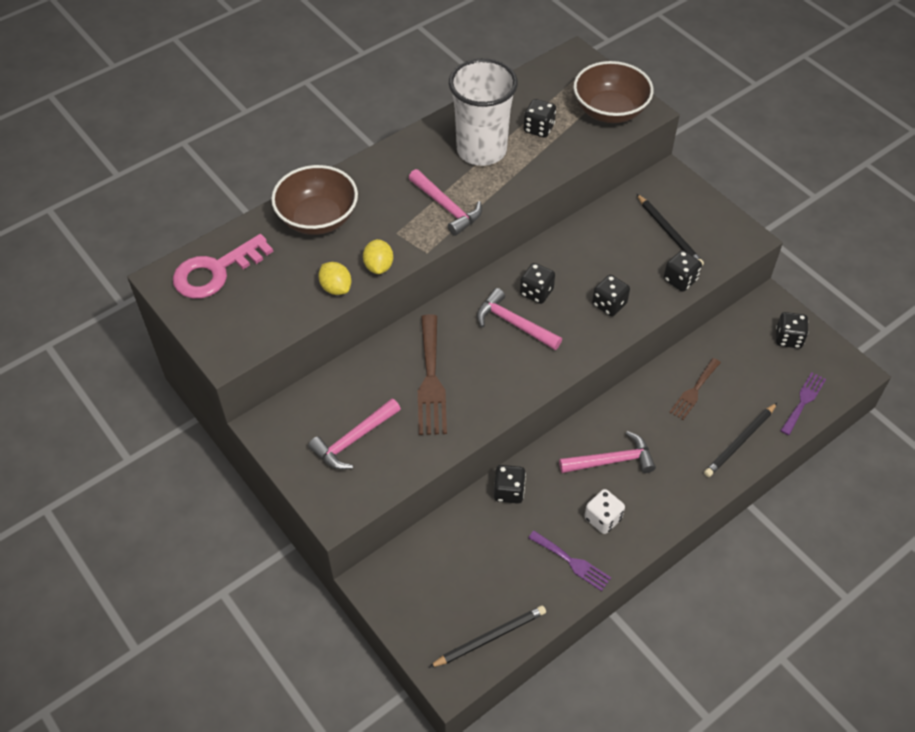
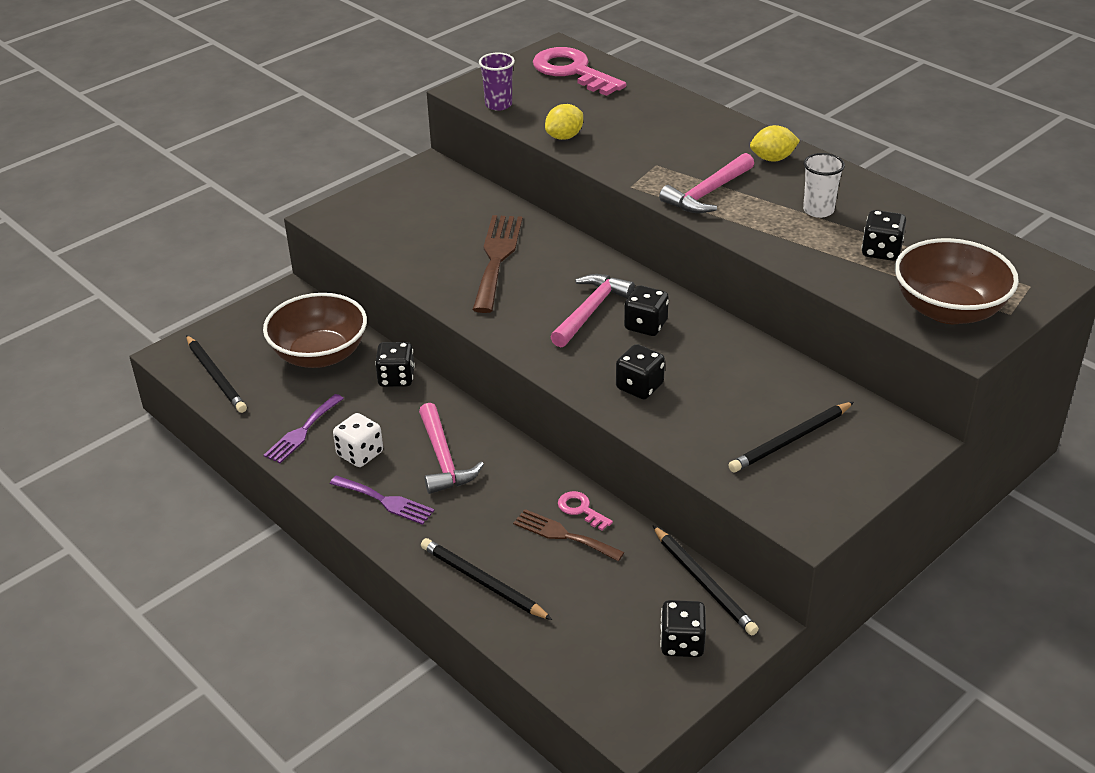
camera: 85 degrees right, 15 degrees down
(264, 331) = (498, 105): none -> purple cup
(318, 218) = (663, 116): brown bowl -> brown bowl (320, 355)
(353, 440) = (413, 218): pink hammer -> none
(379, 266) = (601, 158): yellow lemon -> yellow lemon (772, 159)
(431, 380) = (497, 258): brown fork -> brown fork turned 105 degrees clockwise
(481, 150) = (818, 210): white cup -> white cup, size x0.46
(669, 379) = (581, 509): none -> pink key
(680, 280) = (701, 452): black dice -> none
(737, 320) = (704, 583): none -> black pencil
(803, 401) = (562, 656): purple fork -> purple fork (385, 501)

